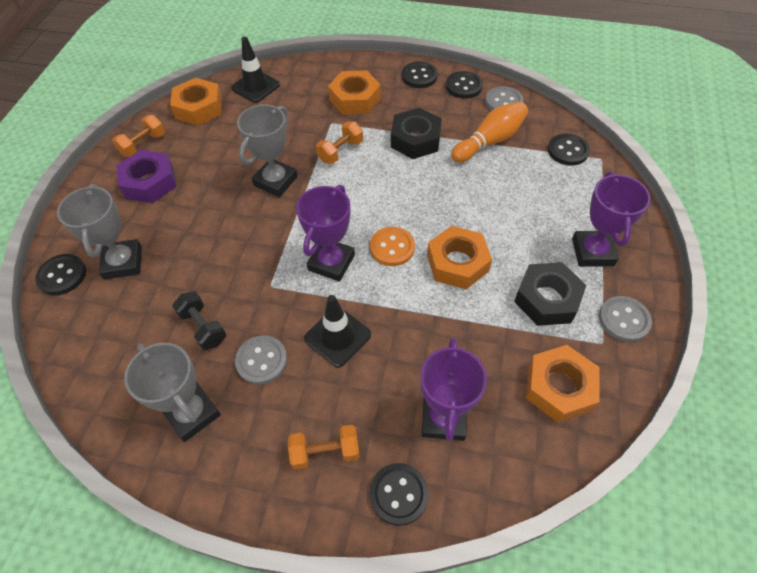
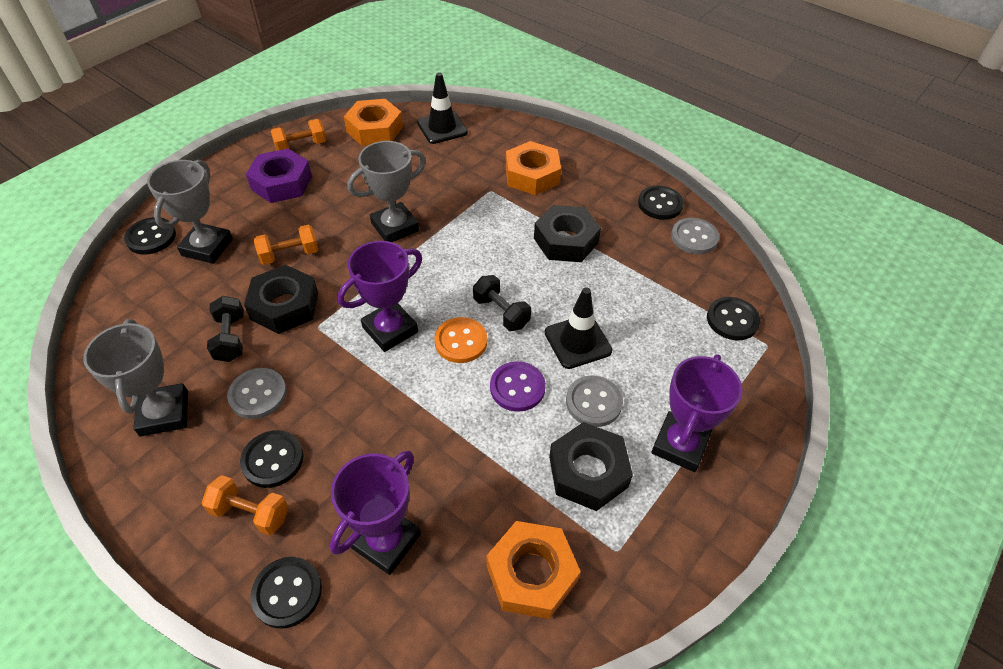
camera: 25 degrees right, 5 degrees down
(230, 281) = (285, 306): none -> black nut
(337, 336) = (343, 406): black traffic cone -> black traffic cone (577, 342)
(340, 151) = (479, 223): orange dumbbell -> orange dumbbell (289, 255)
(406, 213) = (501, 312): none -> black dumbbell
(419, 76) = (617, 176): black button -> black button (272, 460)
(457, 263) = (517, 387): orange nut -> purple button
(489, 141) = (647, 274): orange bowling pin -> none
(624, 320) = (662, 538): grey button -> grey button (593, 402)

